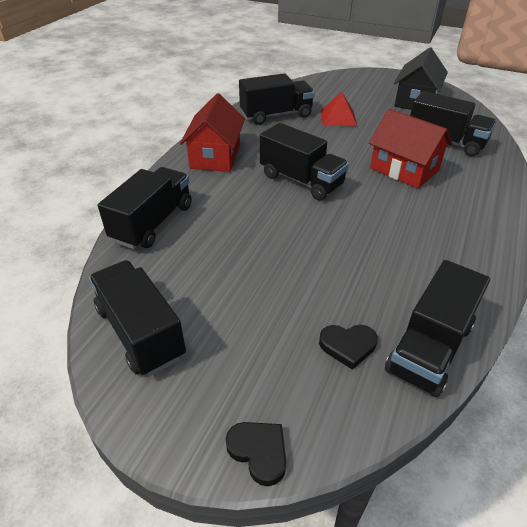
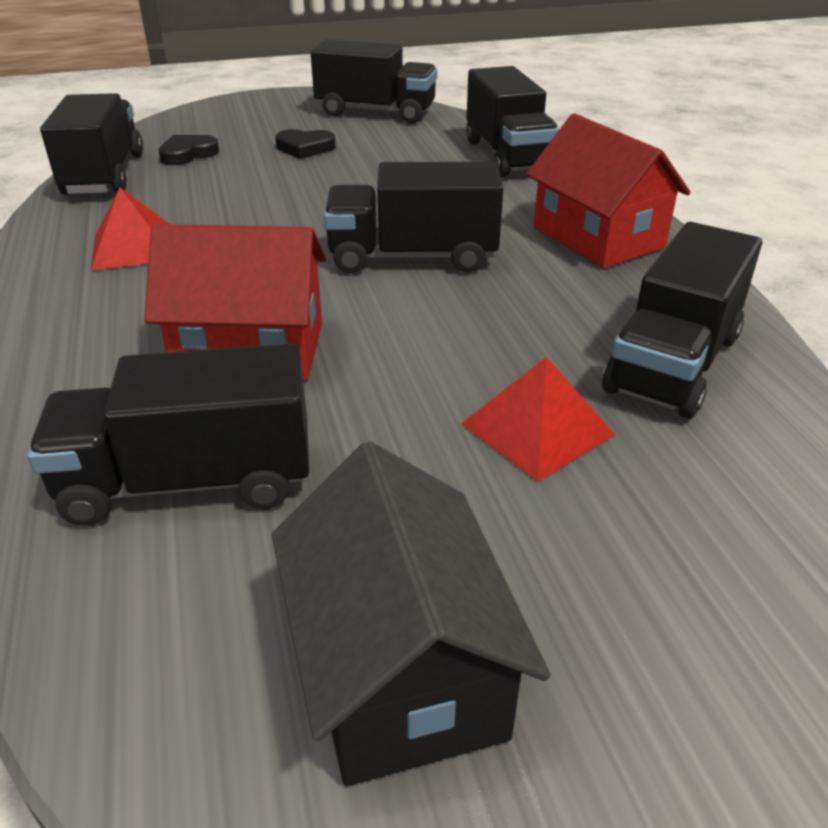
camera: 140 degrees right, 5 degrees down
(259, 452) = (214, 107): black heart -> black heart (305, 148)
(431, 248) = (133, 247): none -> red pyramid

